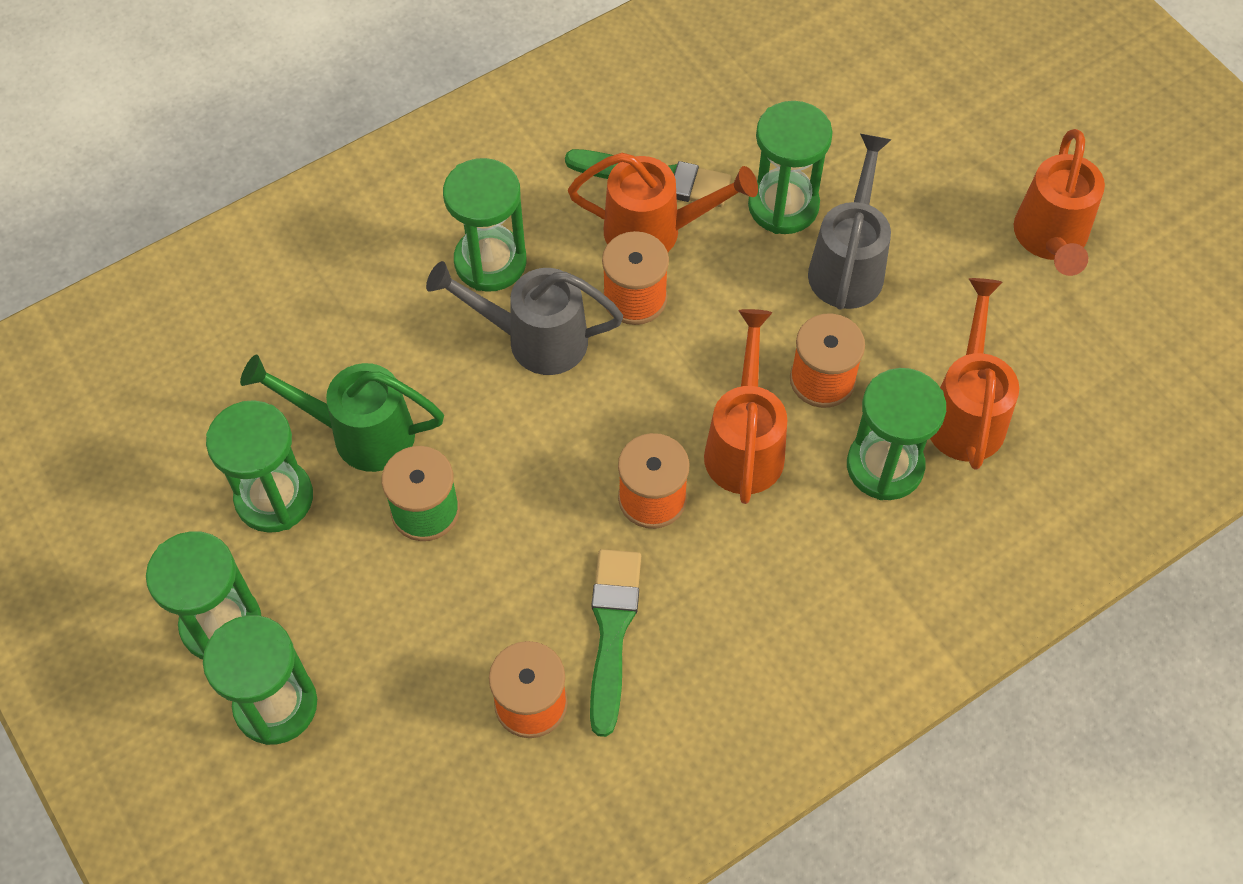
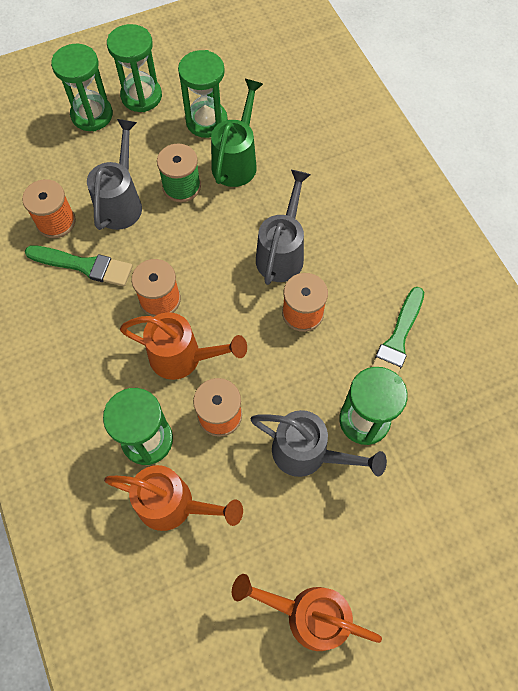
camera: 100 degrees right, 5 degrees up
(473, 602) = (121, 202): none -> grey watering can
(490, 262) = (342, 237): green hourglass -> none
(654, 231) = (353, 333): orange watering can -> none

